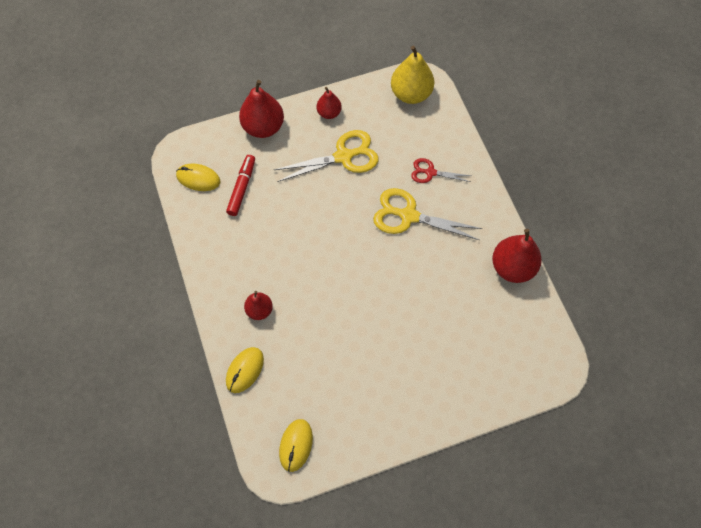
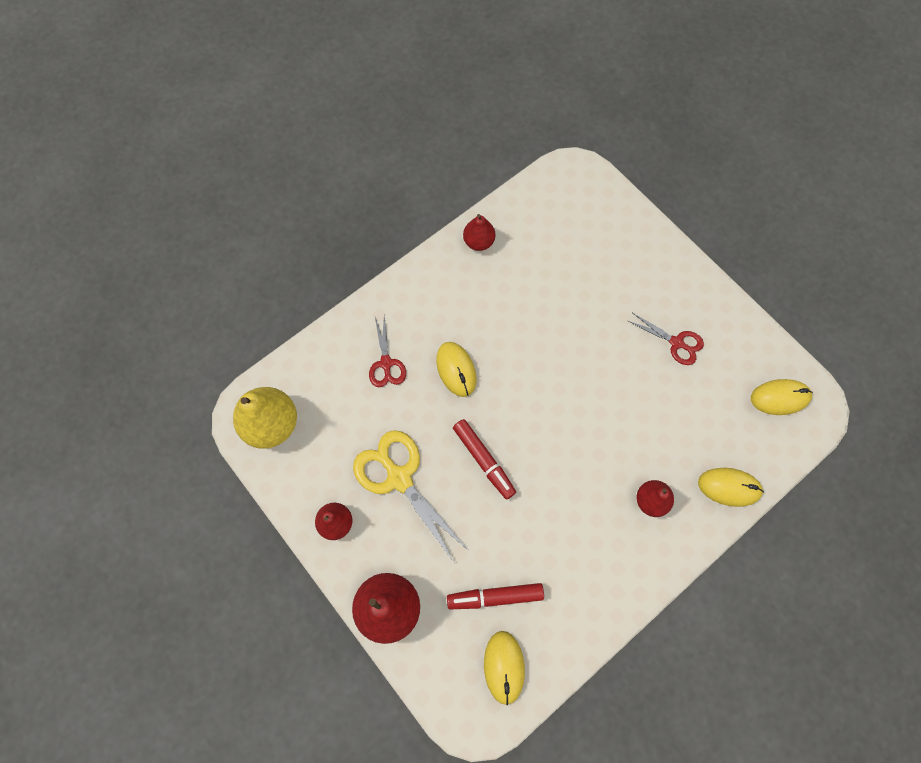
camera: 110 degrees left, 5 degrees up
(334, 211) = (483, 460): none -> red marker
(372, 384) = (676, 343): none -> red scissors
(408, 216) = (456, 370): yellow scissors -> yellow mouse
(512, 267) = (478, 242): red pear -> red pear, size x0.58

